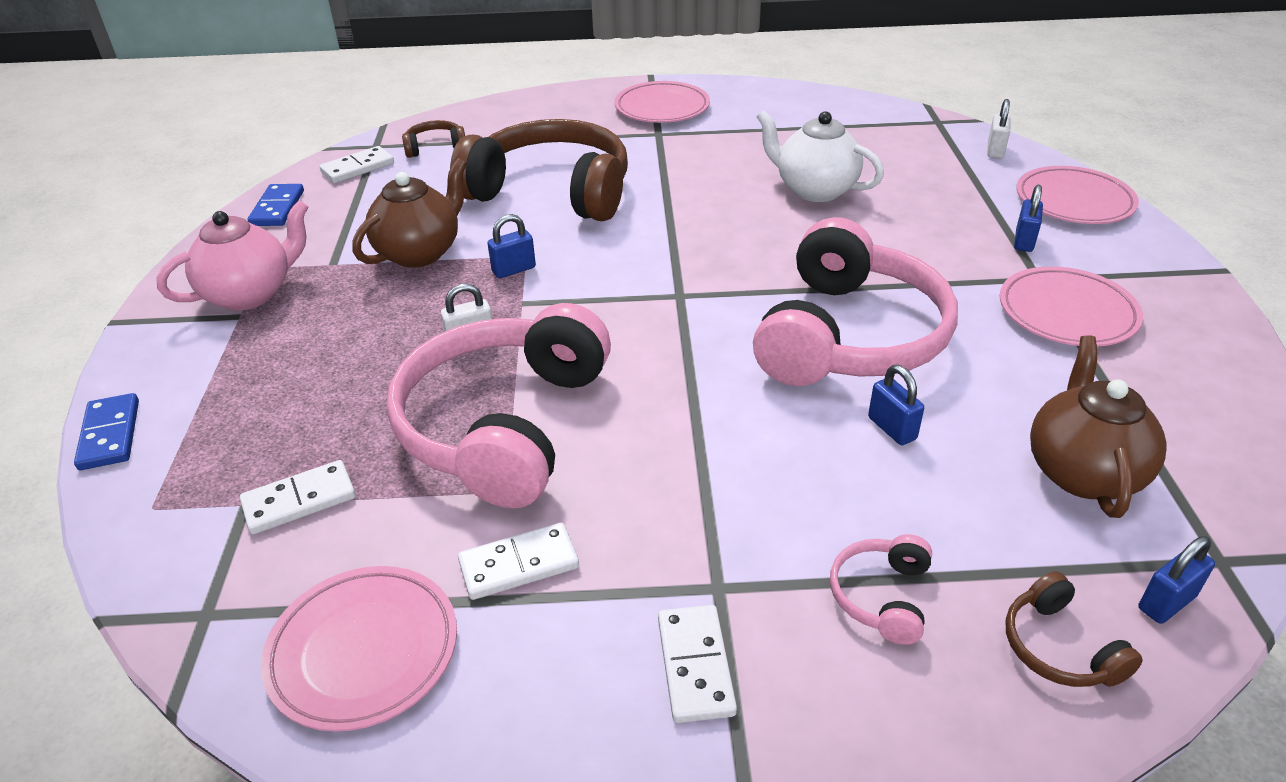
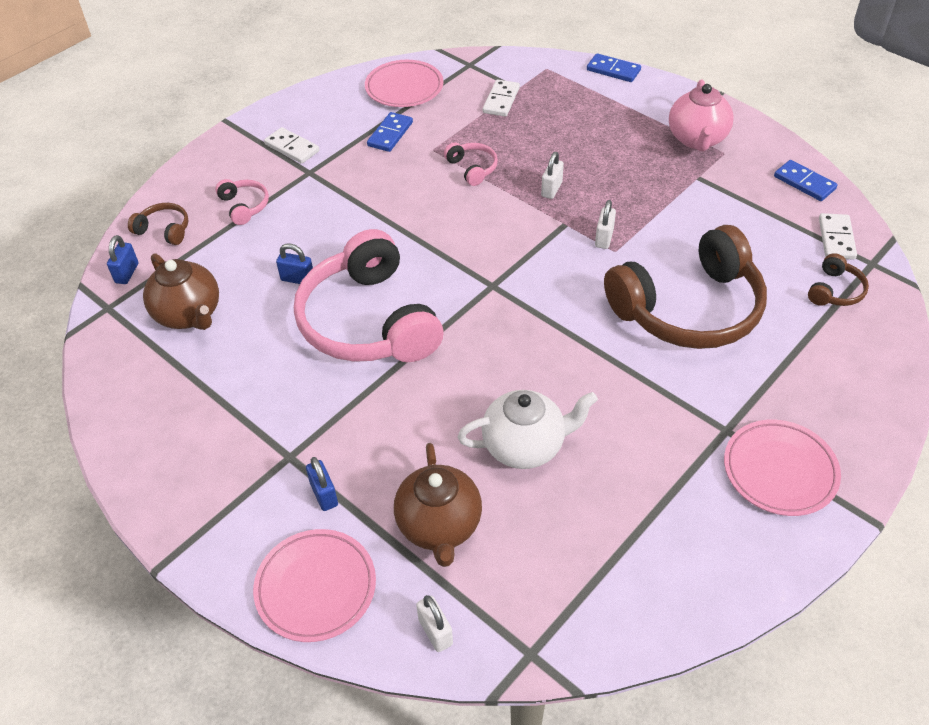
camera: 135 degrees right, 10 degrees up
(420, 252) = (671, 213): brown teapot -> brown teapot (439, 526)
(503, 425) = (472, 168): pink headphones -> pink headphones, size x0.41
(514, 270) = (604, 238): blue padlock -> white padlock
(519, 564) = (390, 134): white domino -> blue domino
(1067, 313) = (252, 432): pink plate -> none

